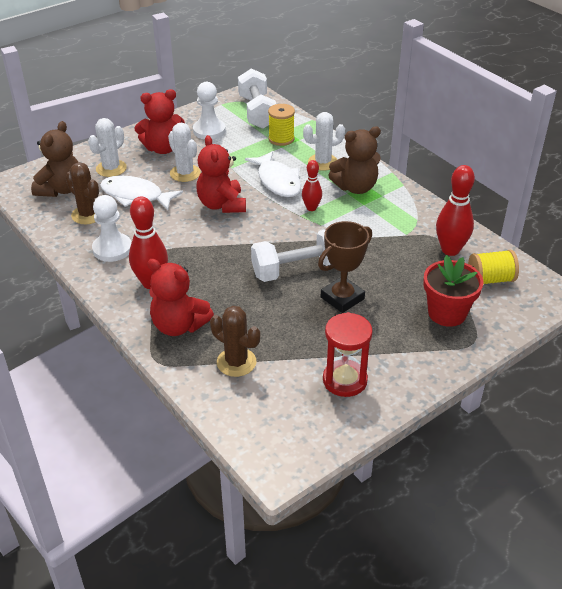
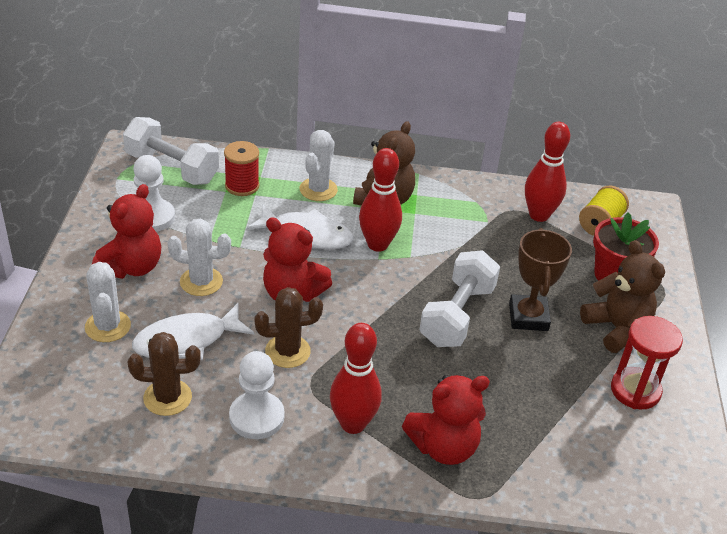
camera: 50 degrees left, 0 degrees up
(61, 189) = (86, 389): brown teddy bear -> brown teddy bear (616, 328)
(236, 362) = (540, 442): brown cactus -> brown cactus (287, 351)
(281, 139) = (242, 186): yellow spool -> red spool
(311, 208) = (377, 244): red bowling pin -> red bowling pin, size x1.67

